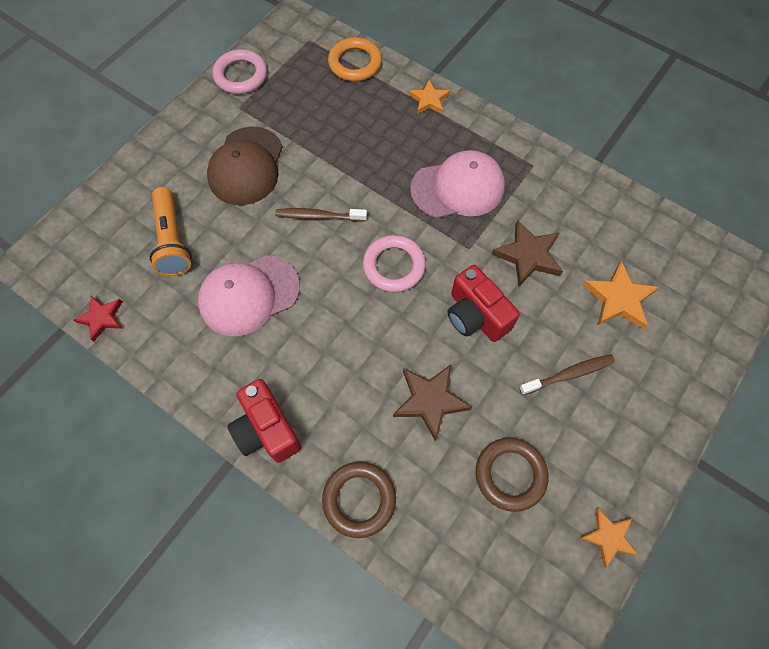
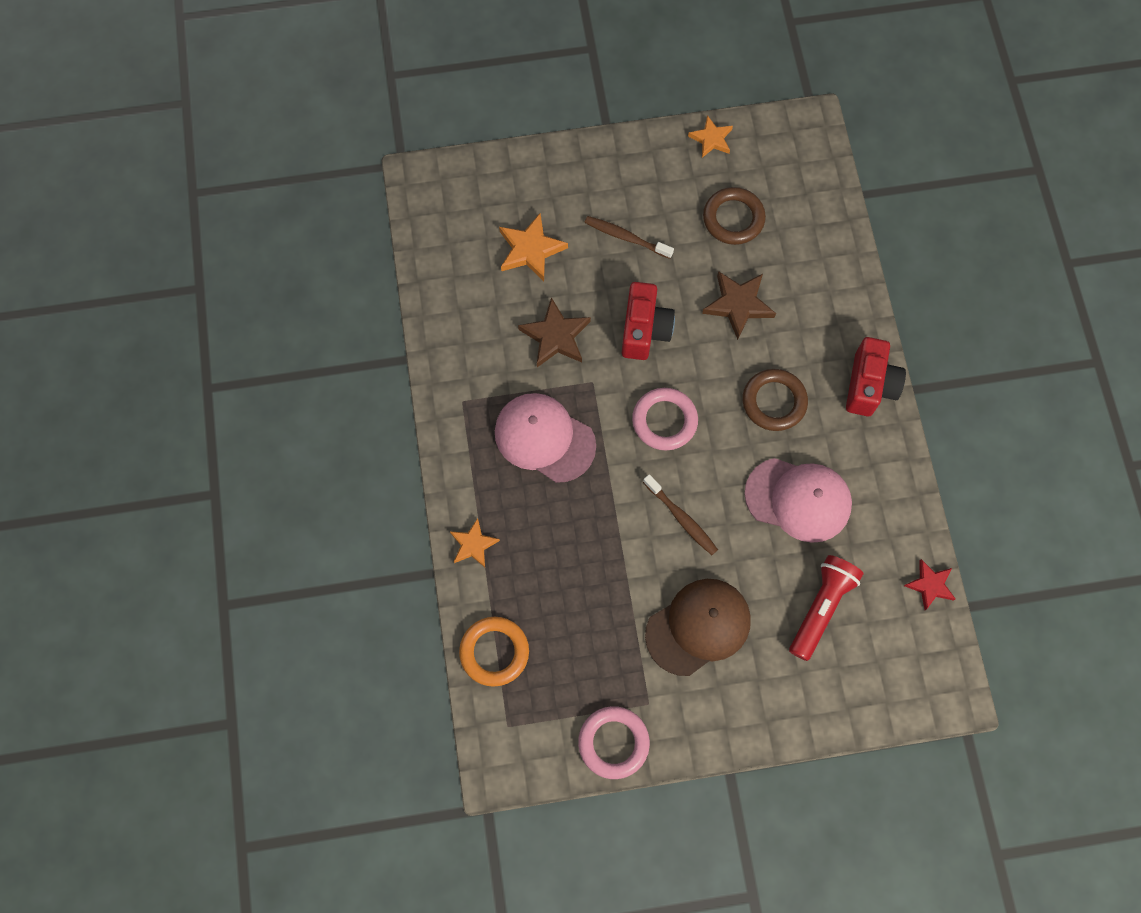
camera: 135 degrees left, 5 degrees up
(172, 240) = (821, 608): orange flashlight -> red flashlight
(359, 499) = (845, 289): brown ring -> brown ring (774, 402)

